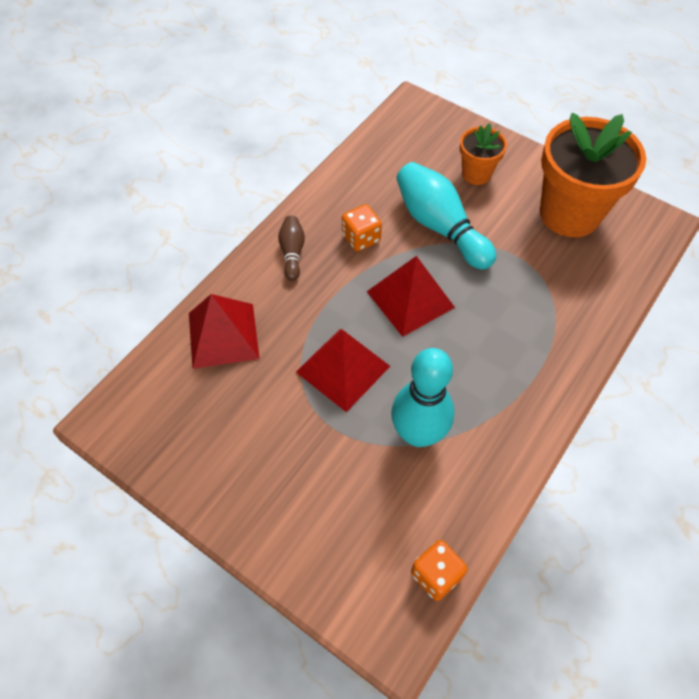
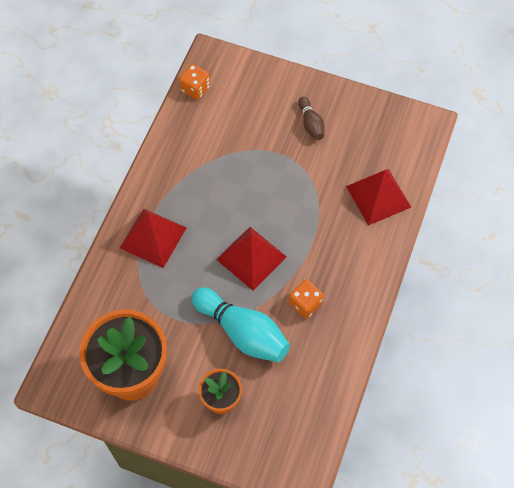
camera: 165 degrees right, 5 degrees up
(292, 253) = (355, 276): brown bowling pin -> brown bowling pin (311, 124)
(342, 369) = (285, 192): red pyramid -> red pyramid (153, 237)
(418, 433) = (223, 162): turquoise bowling pin -> none

